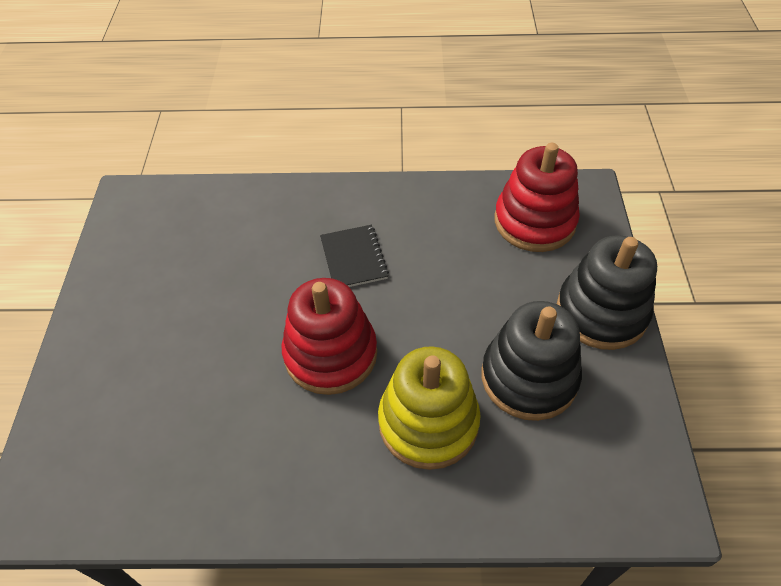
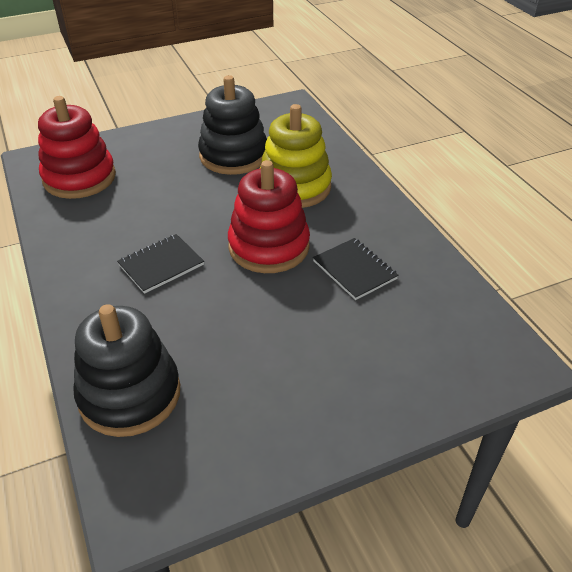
camera: 115 degrees left, 10 degrees down
(247, 420) = (354, 270): none -> black notebook
(601, 312) = (162, 137): black stacking toy -> black stacking toy (130, 394)

